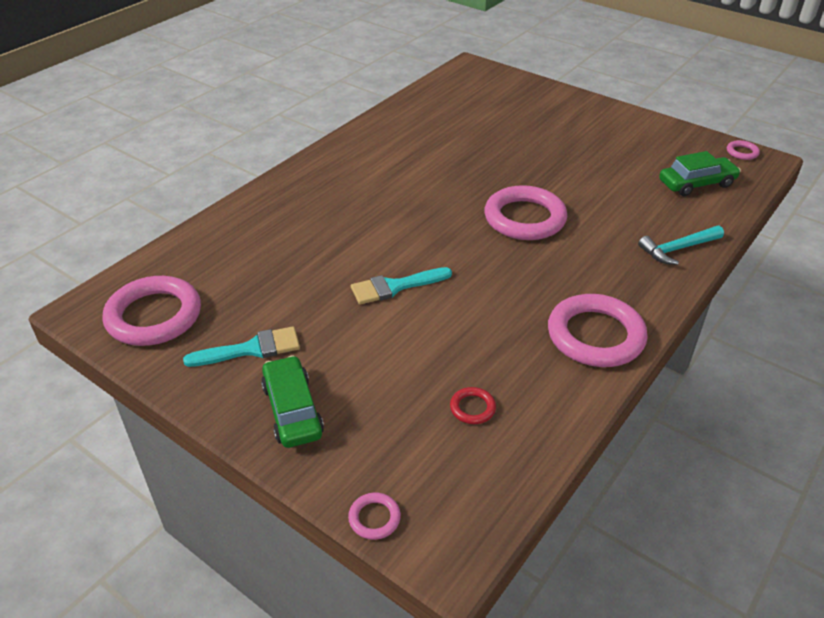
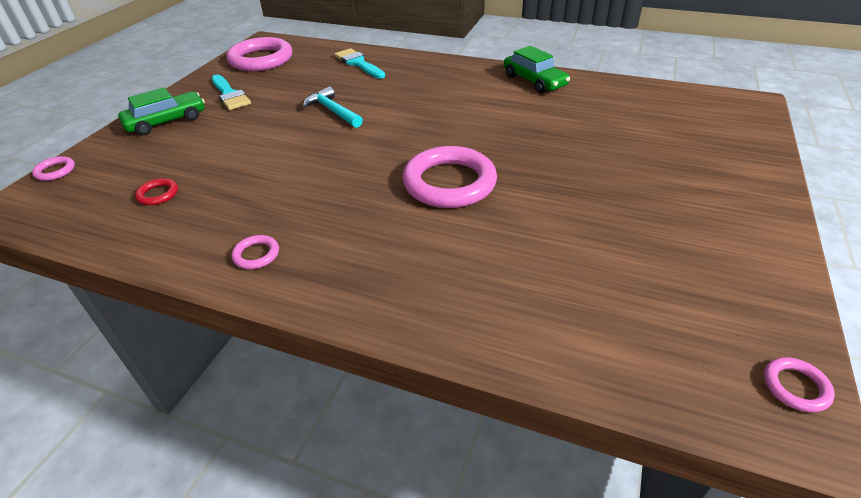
camera: 75 degrees right, 0 degrees up
(395, 287) = (311, 133): turquoise brush -> turquoise brush (358, 63)
(595, 336) = (256, 255): pink ring -> pink ring, size x0.43
(678, 249) = (444, 312): turquoise hammer -> turquoise hammer (333, 111)
(696, 184) = (632, 326): green car -> green car (534, 81)

